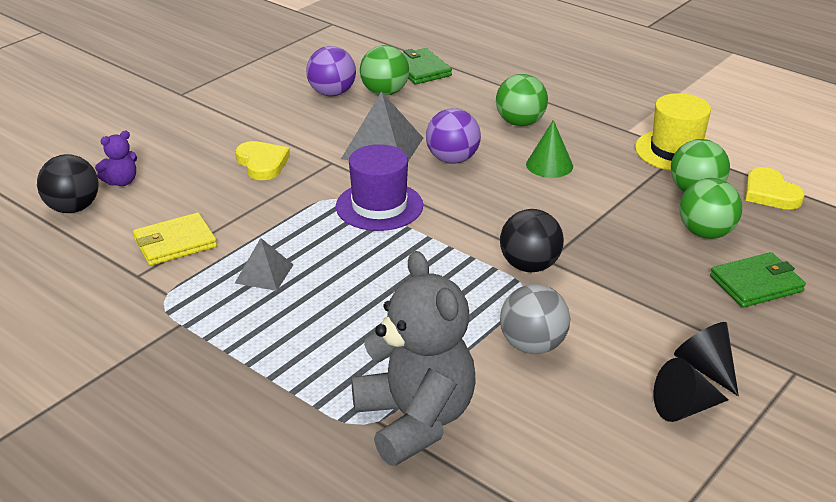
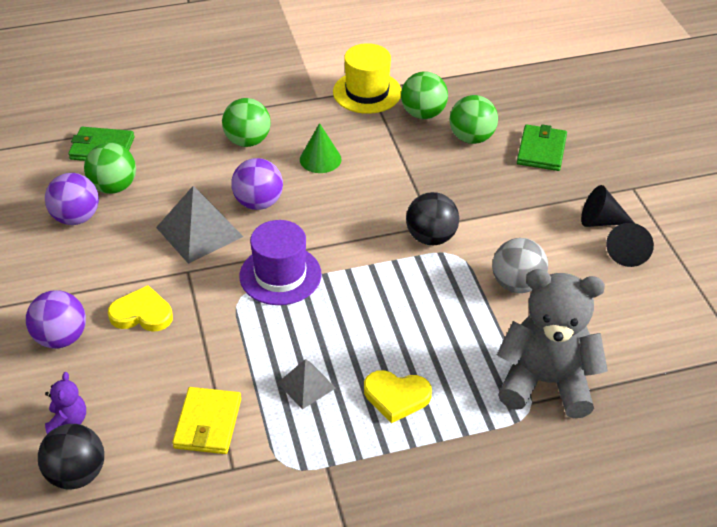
camera: 55 degrees left, 10 degrees up
(201, 142) = (61, 338): none -> purple ball
(770, 193) = (457, 85): yellow heart -> yellow heart (396, 397)

